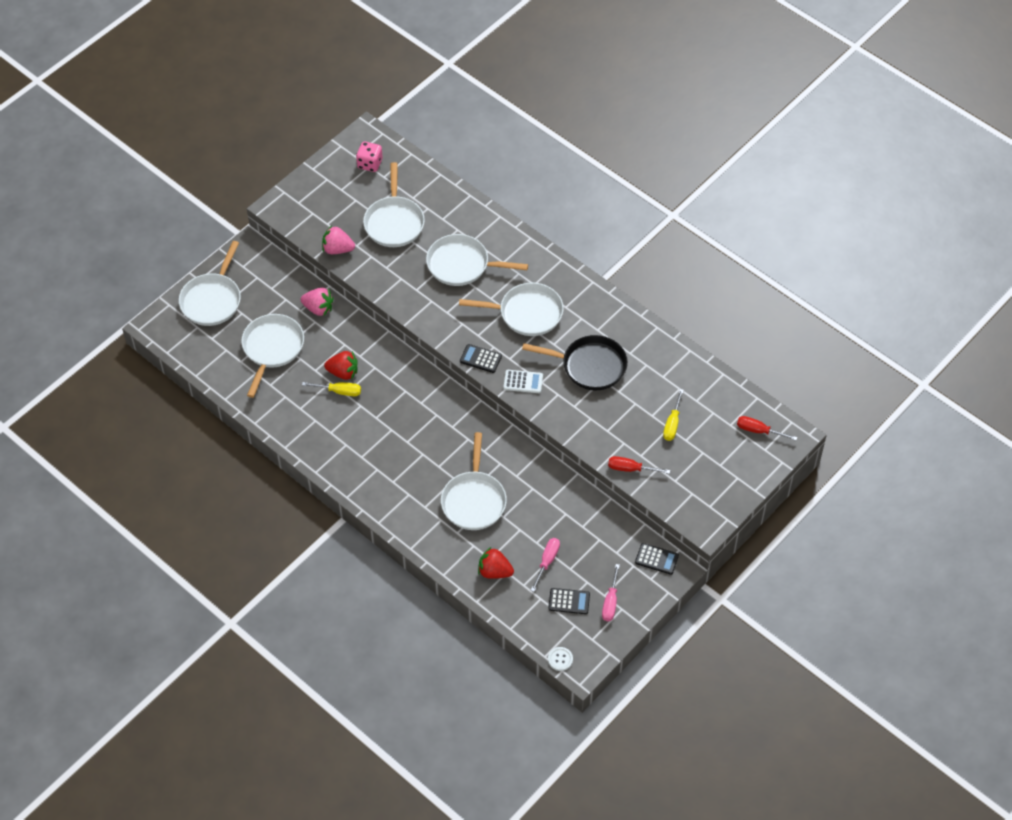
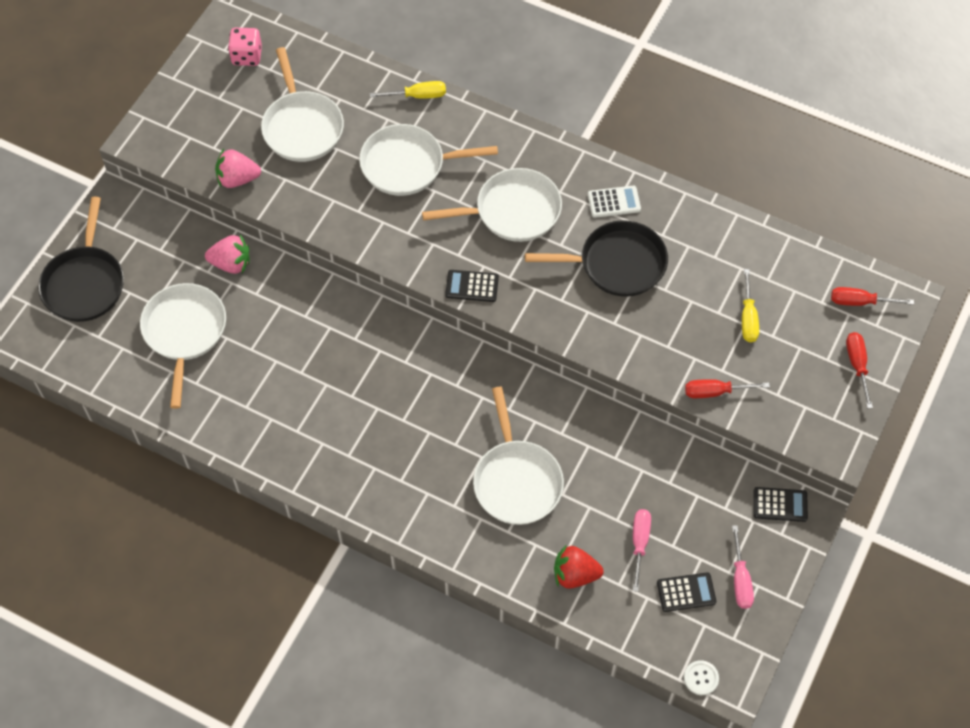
camera: 15 degrees left, 5 degrees up
(212, 300) = (85, 283): white pan -> black pan
(339, 391) = (292, 371): yellow screwdriver -> yellow screwdriver (418, 96)
(343, 372) = (289, 344): red strawberry -> none
(523, 382) = (537, 305): white calculator -> white calculator (614, 202)
(740, 473) = (857, 365): none -> red screwdriver

